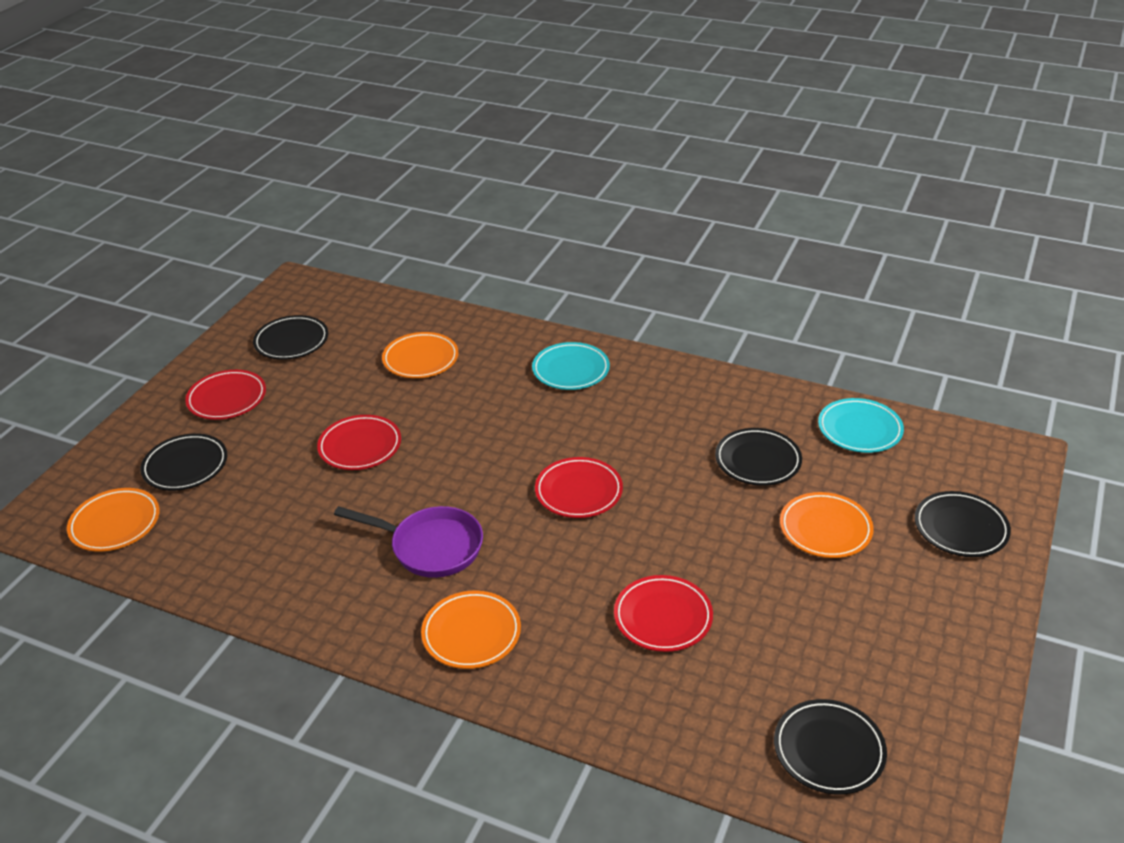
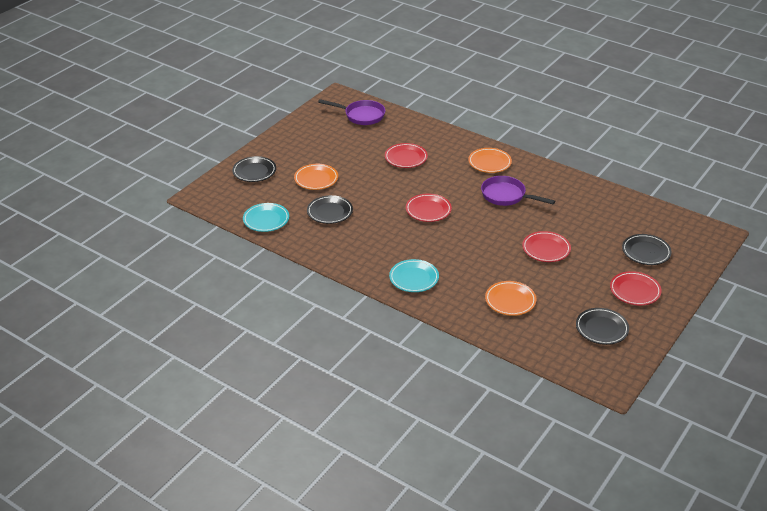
camera: 170 degrees left, 0 degrees up
(115, 523) = (673, 227): orange plate -> none
(829, 750) = (361, 115): black plate -> purple pan

